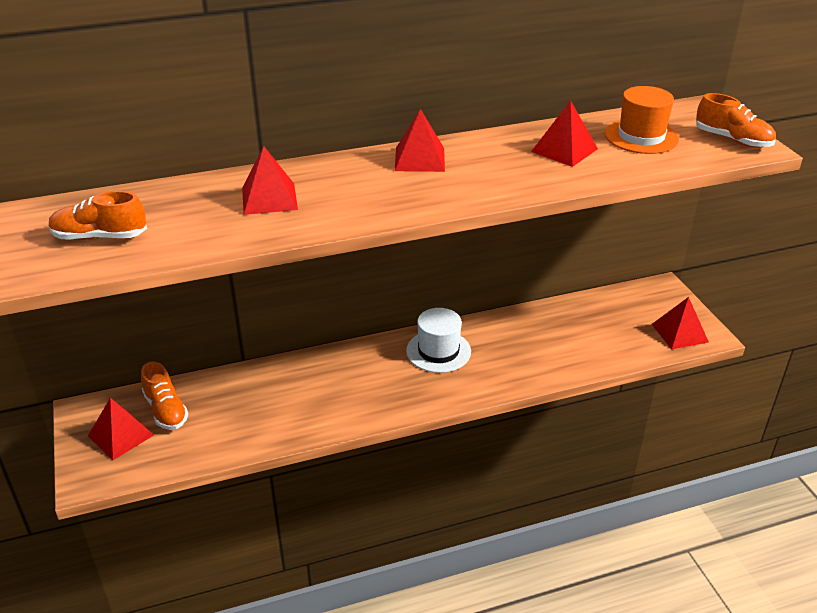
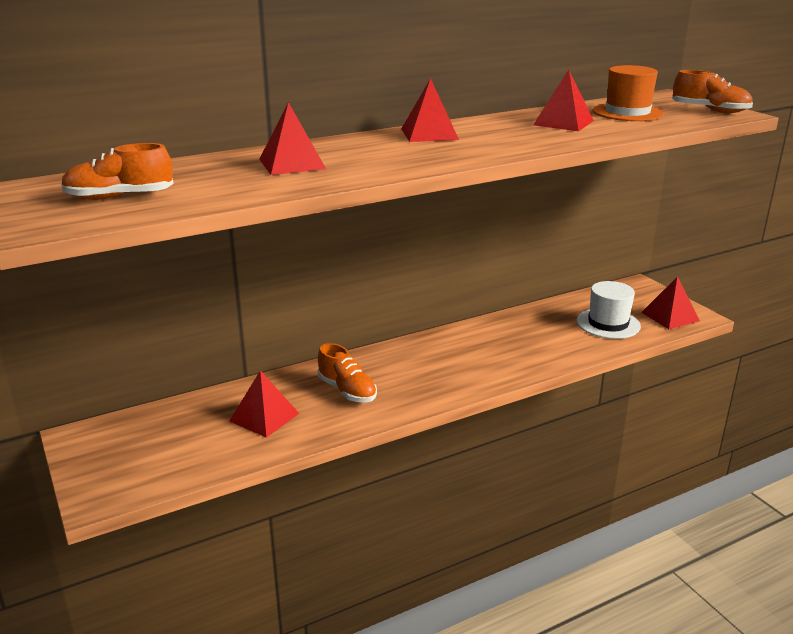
camera: 10 degrees left, 10 degrees down
(121, 435) = (127, 454): red pyramid -> red pyramid (264, 417)
(166, 410) = (172, 426): orange shoe -> orange shoe (347, 391)
(438, 351) = (446, 350): white hat -> white hat (608, 323)

